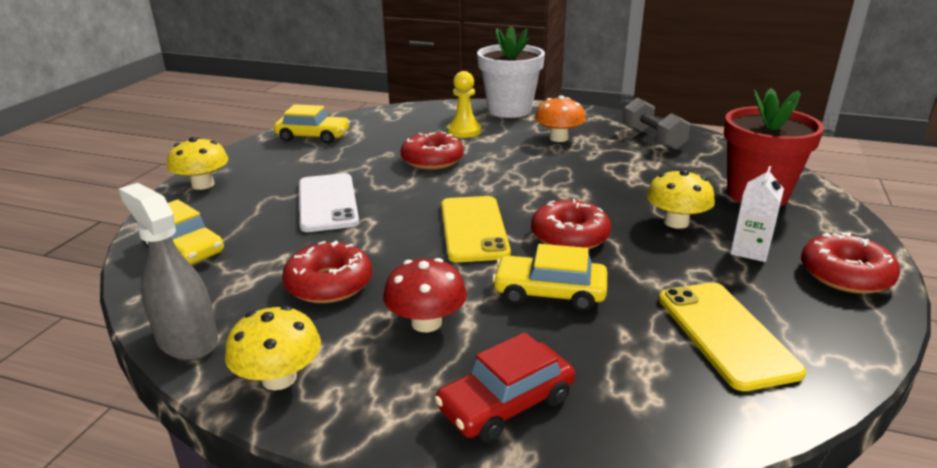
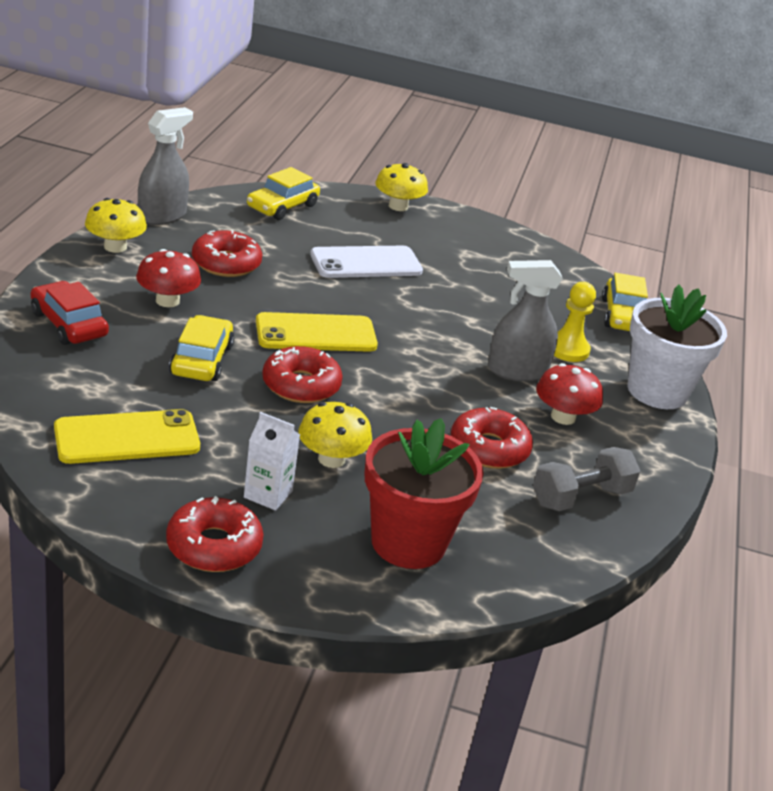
camera: 80 degrees right, 5 degrees up
(313, 136) = (524, 255): yellow car -> yellow car (623, 316)
(432, 160) = (475, 322): red donut -> red donut (489, 448)
(502, 149) = (517, 371): none -> grey spray bottle
(558, 138) = (563, 417): orange mushroom -> red mushroom

